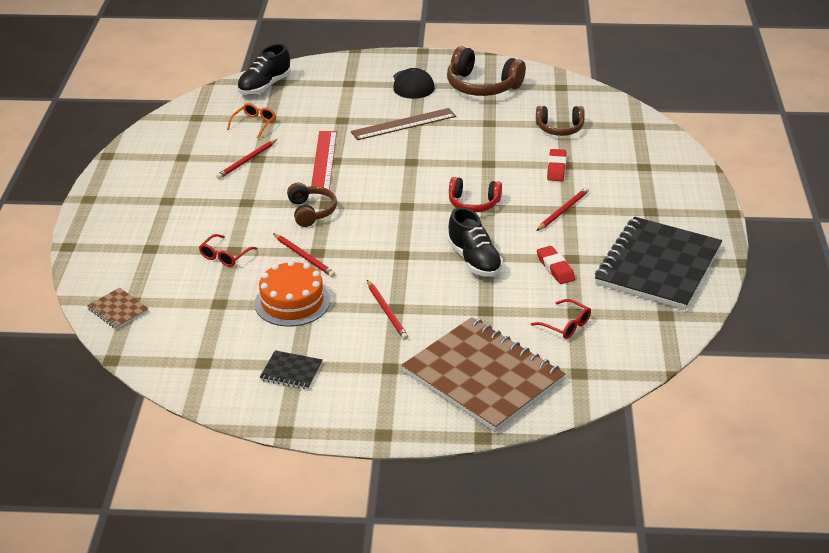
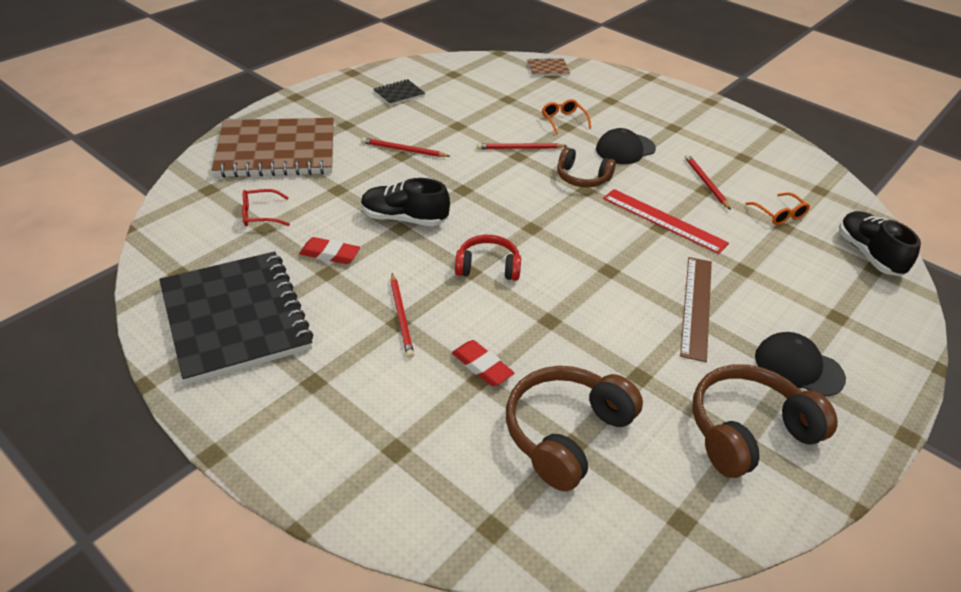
camera: 125 degrees right, 5 degrees up
(225, 256) = (563, 120): red glasses -> orange glasses
(238, 209) = (625, 149): none -> black cap
(292, 302) = (470, 122): orange cake -> none
(473, 203) = (488, 267): red headphones -> red headphones turned 45 degrees clockwise
(559, 128) = (565, 433): brown headphones -> brown headphones, size x1.59

